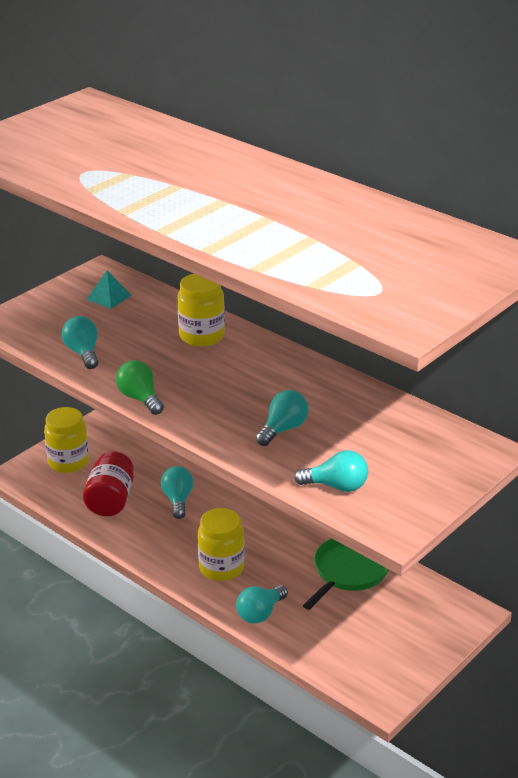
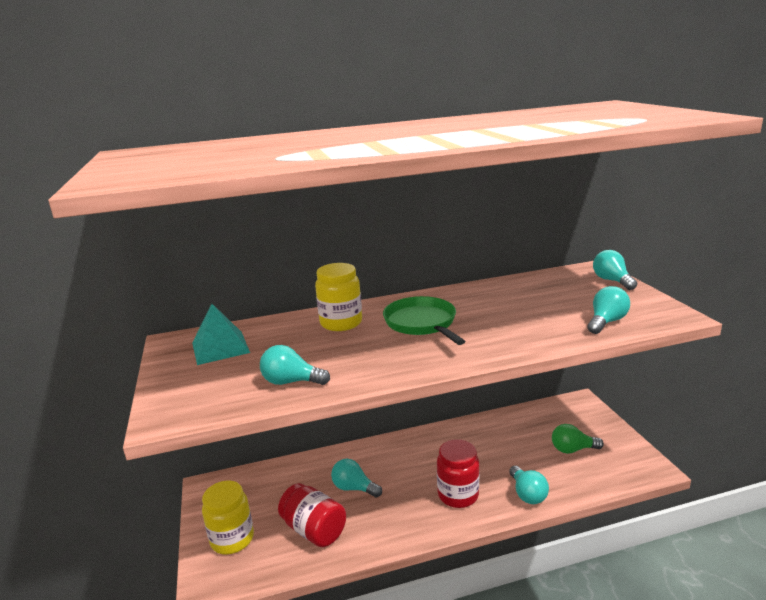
camera: 55 degrees left, 10 degrees down
(108, 297) = (220, 347): turquoise pyramid -> turquoise pyramid, size x1.50
(140, 398) = (403, 371): green light bulb -> green light bulb (572, 449)
(221, 568) = (458, 495): yellow jar -> red jar
(283, 429) = (511, 323): turquoise light bulb -> turquoise light bulb (612, 281)
(349, 571) = (507, 434): green pan -> green pan (421, 323)

